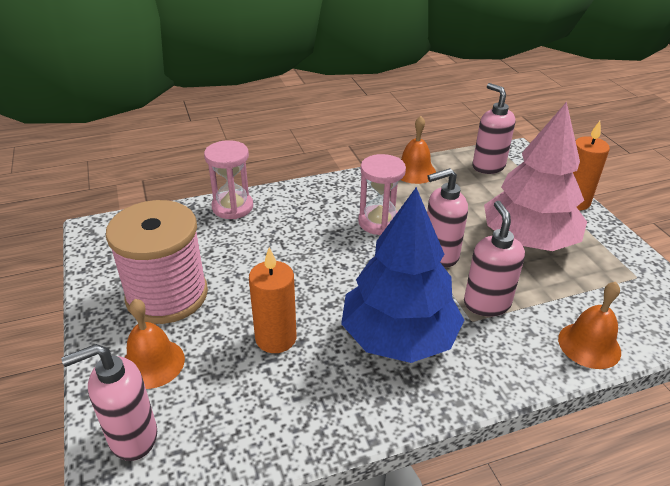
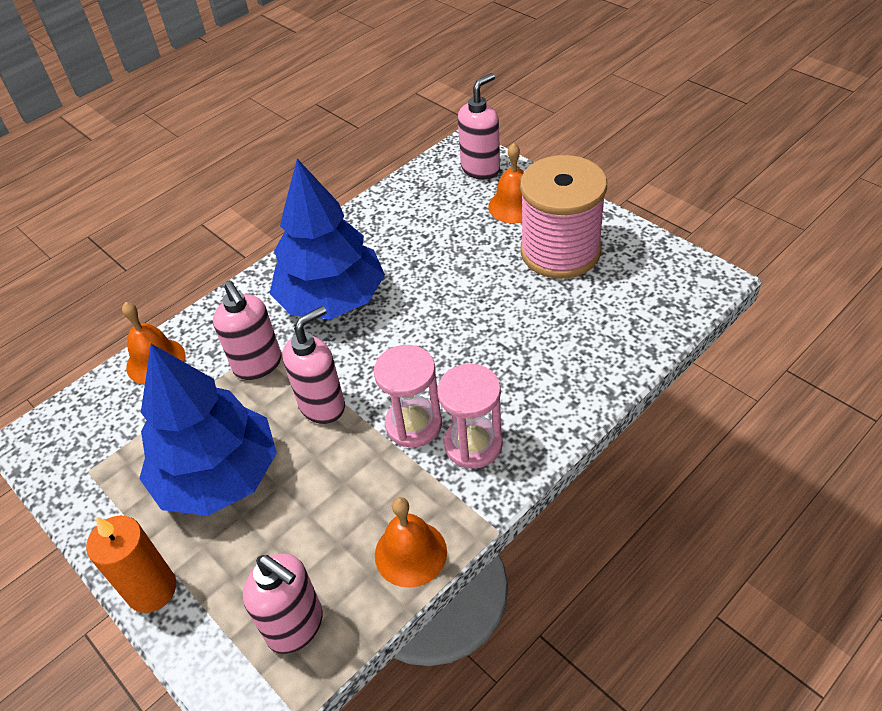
camera: 160 degrees right, 10 degrees up
(232, 207) = (603, 369): pink hourglass -> pink hourglass (473, 444)
(276, 338) = (436, 257): orange candle -> none
(528, 240) = (219, 476): pink tree -> blue tree

